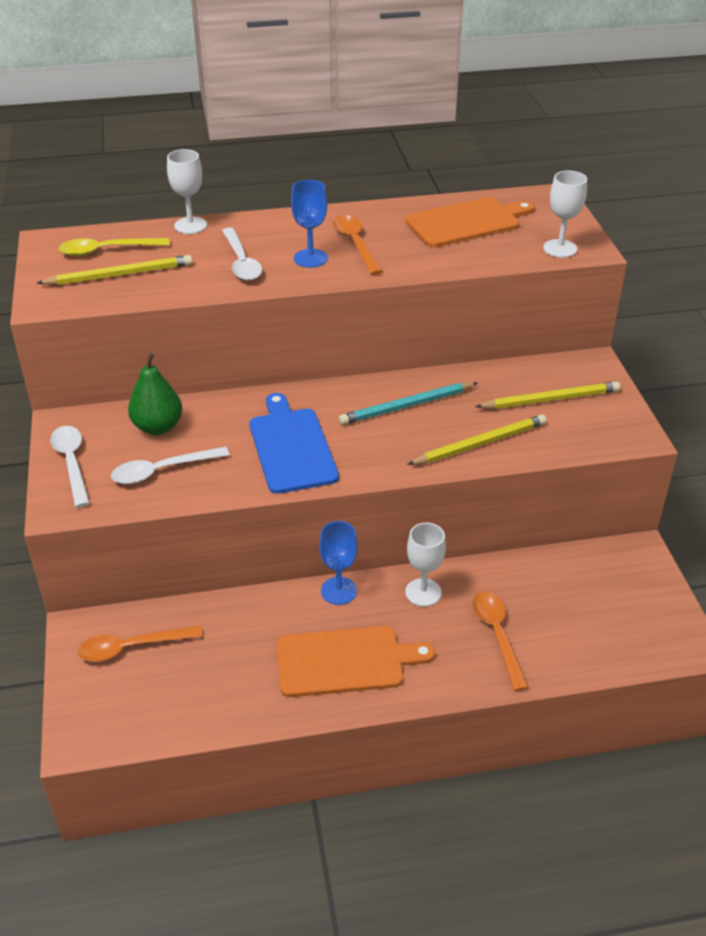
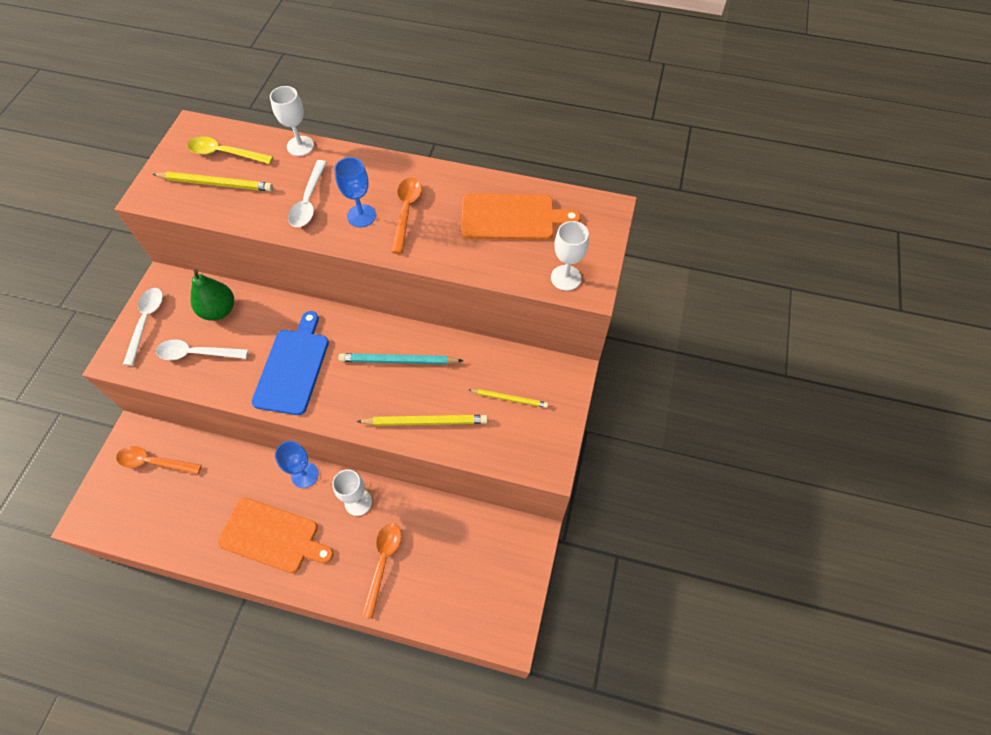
camera: 25 degrees right, 20 degrees up
(550, 399) = (509, 399): yellow pencil -> yellow pencil, size x0.64

